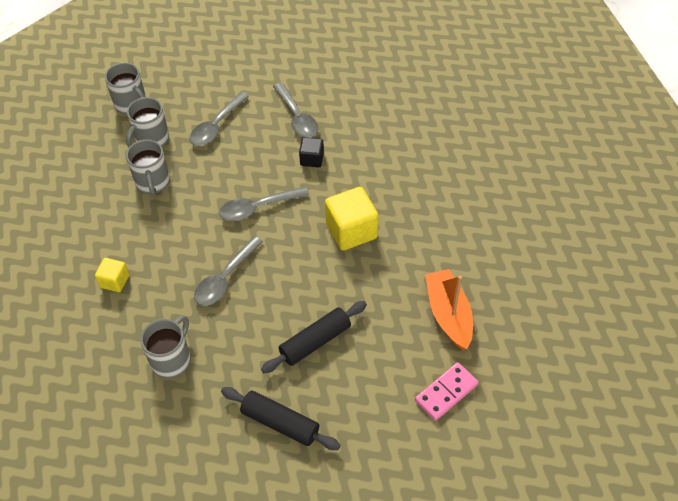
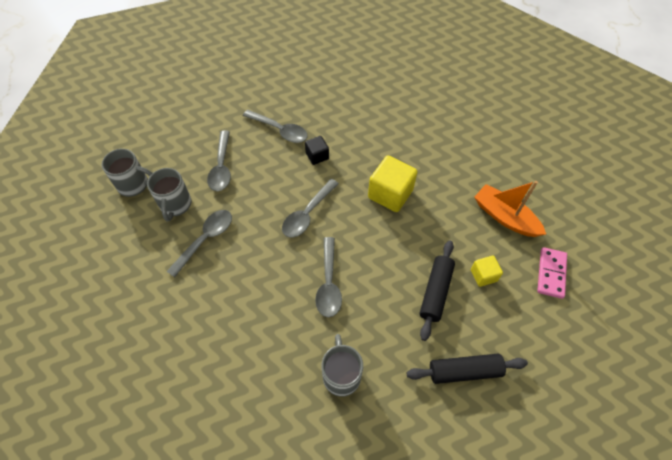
camera: 35 degrees left, 5 degrees up
(115, 281) = (240, 339): yellow cube -> yellow cube (483, 275)
(153, 183) = (206, 239): grey mug -> grey spoon

